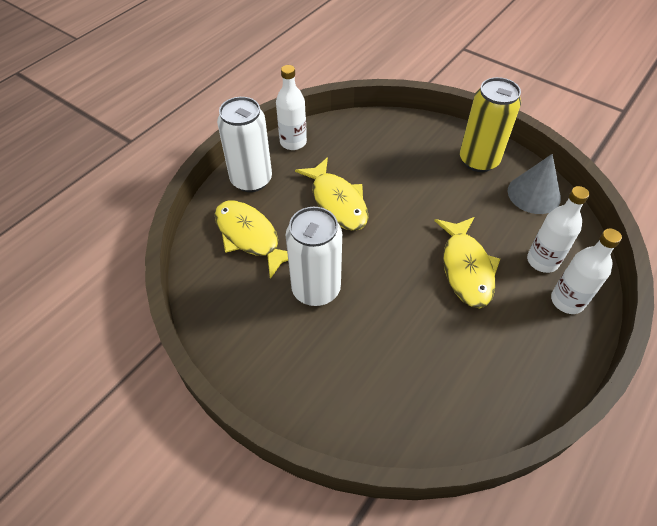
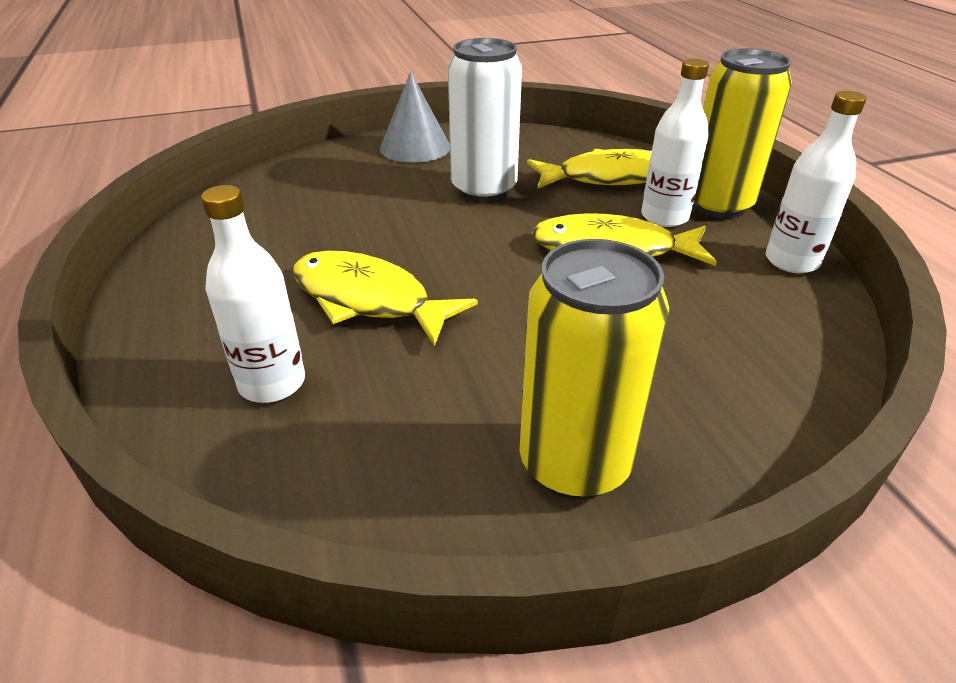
camera: 125 degrees right, 15 degrees down
(251, 180) = (718, 205): white can -> yellow can
(534, 194) = (400, 486): grey cone -> grey cone (415, 147)
(567, 301) = (189, 360): white bottle -> white bottle (664, 217)

